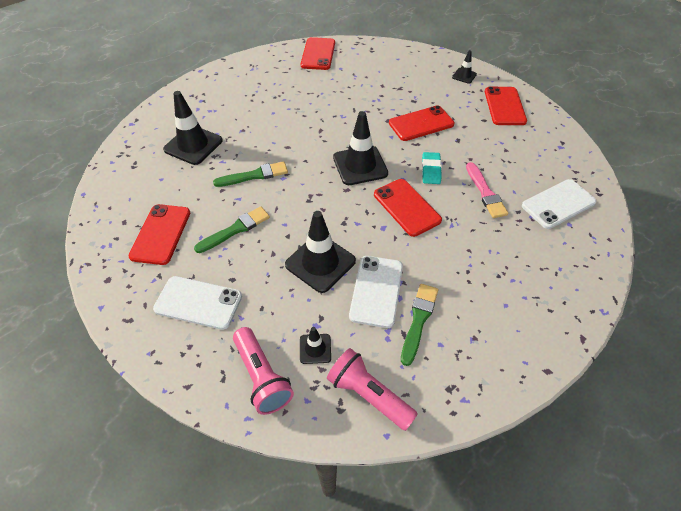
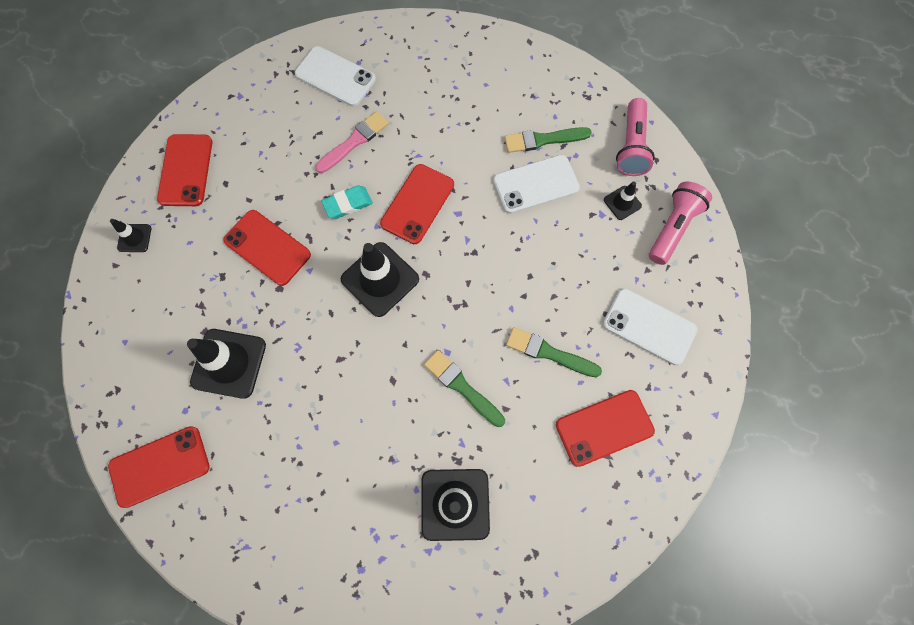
camera: 120 degrees left, 20 degrees up
(198, 302) = (649, 326): white phone -> white phone turned 45 degrees counterclockwise
(320, 263) = (536, 246): black traffic cone -> black traffic cone (229, 363)
(504, 106) = (186, 170): red phone -> red phone turned 60 degrees counterclockwise

